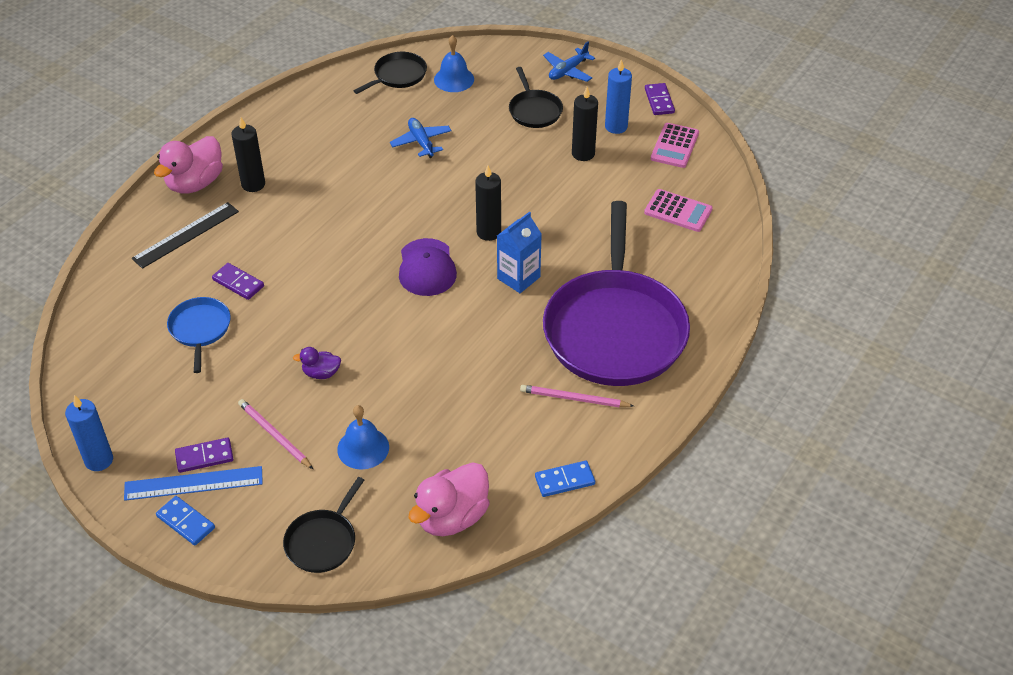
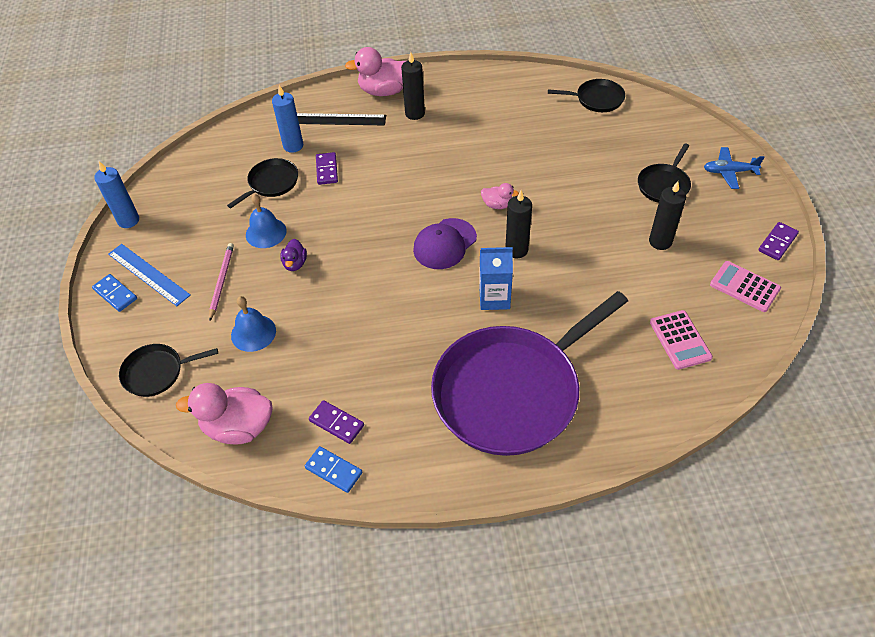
camera: 50 degrees right, 5 degrees up
(185, 522) = (115, 294): blue domino -> blue domino turned 45 degrees counterclockwise
(200, 329) = (271, 183): blue pan -> black pan
(204, 457) = (173, 263): purple domino -> purple domino (336, 423)
(321, 373) = (295, 263): purple duck -> purple duck turned 135 degrees counterclockwise
(421, 142) = (553, 155): blue plane -> none
(428, 209) = (497, 205): none -> pink duck
(454, 79) = (633, 125): blue bell -> blue bell (266, 232)
(574, 399) = (416, 417): pink pencil -> none
(616, 126) = (714, 239): blue candle -> blue candle (293, 146)
(674, 146) = (744, 287): pink calculator -> pink calculator turned 60 degrees clockwise

